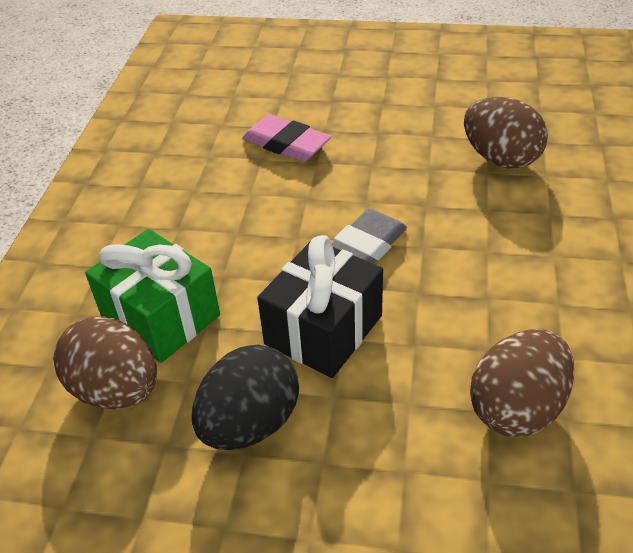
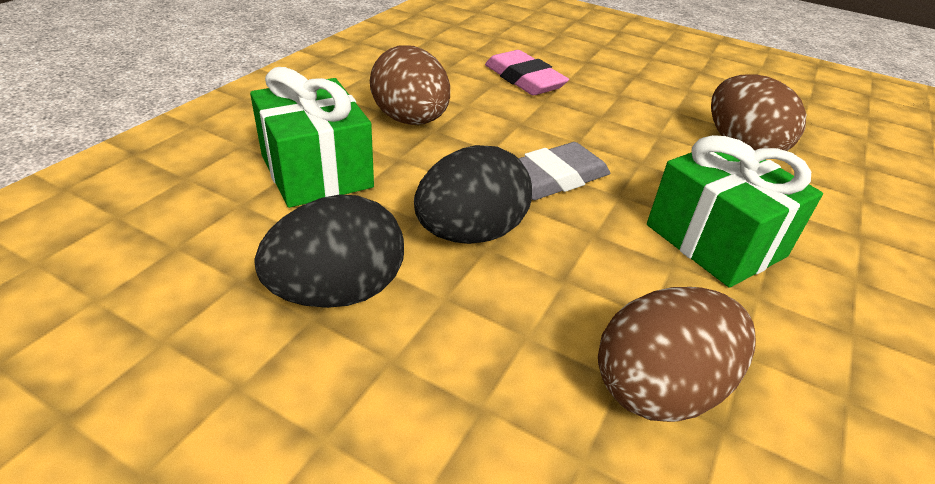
camera: 15 degrees right, 5 degrees down
(116, 390) = (229, 216): brown egg -> brown egg (410, 120)
(323, 330) = (470, 233): black gift -> black egg
(511, 264) = (715, 240): none -> green gift

